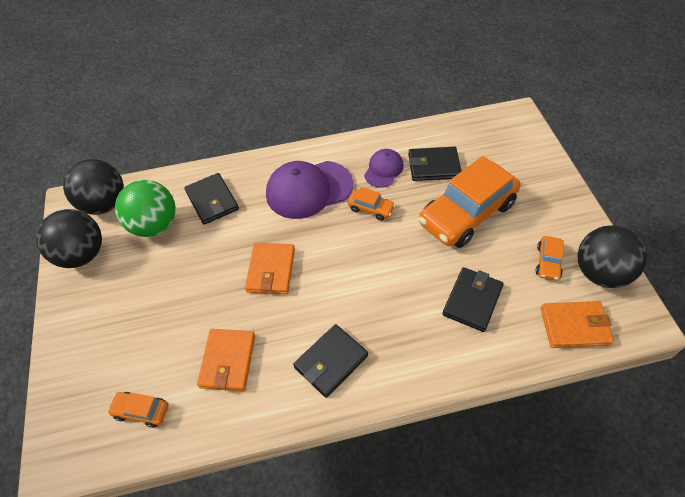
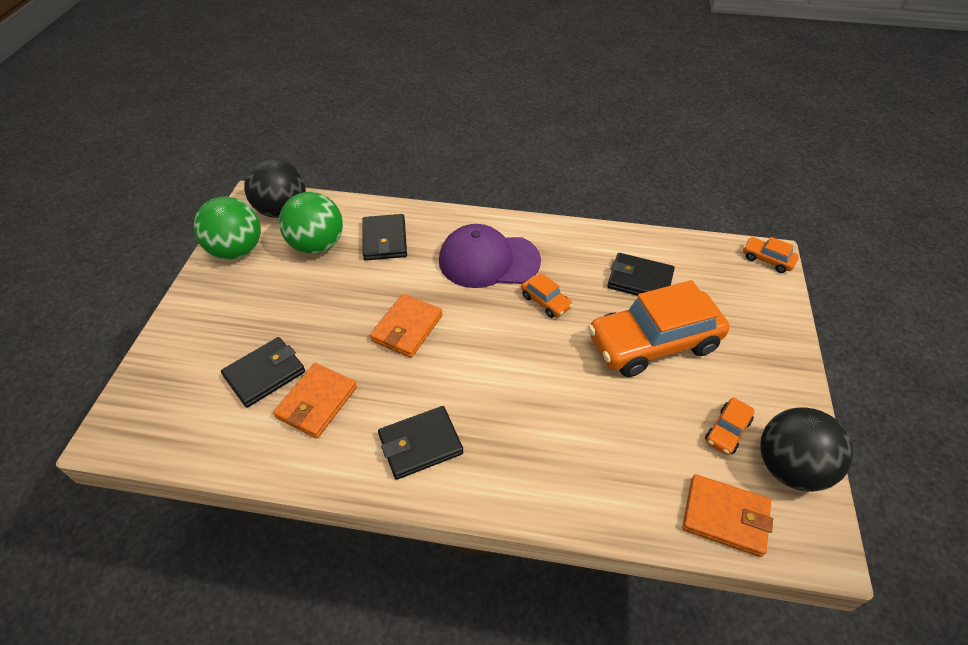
camera: 20 degrees right, 5 degrees down
(82, 255) = (237, 250): black ball -> green ball
(141, 411) = (210, 418): orange car -> orange car (767, 259)
(383, 169) = (580, 266): purple cap -> none
(472, 301) = (612, 440): black wallet -> black wallet (265, 374)

